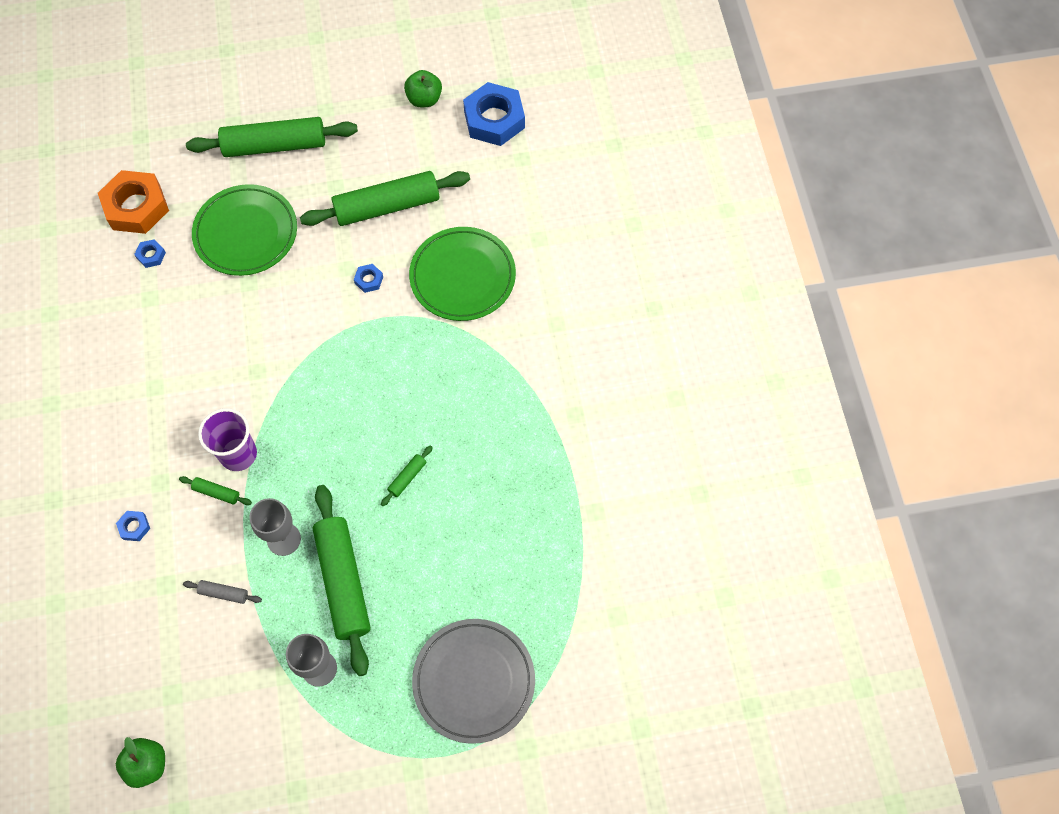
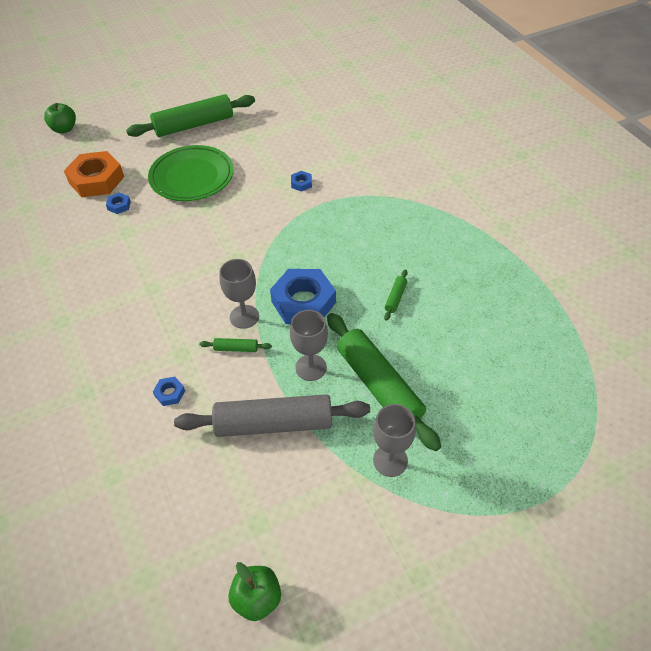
camera: 15 degrees left, 15 degrees down
(224, 593) = (274, 423): grey rolling pin -> grey rolling pin, size x2.45
(238, 454) = (244, 316): purple cup -> grey goblet
(387, 206) = (295, 140): green rolling pin -> none
(424, 99) = (293, 81): green apple -> green apple (64, 129)
(462, 276) = (372, 167): green plate -> none
(474, 681) = (534, 431): grey plate -> none
(494, 119) = (348, 82): blue nut -> blue nut (303, 302)

